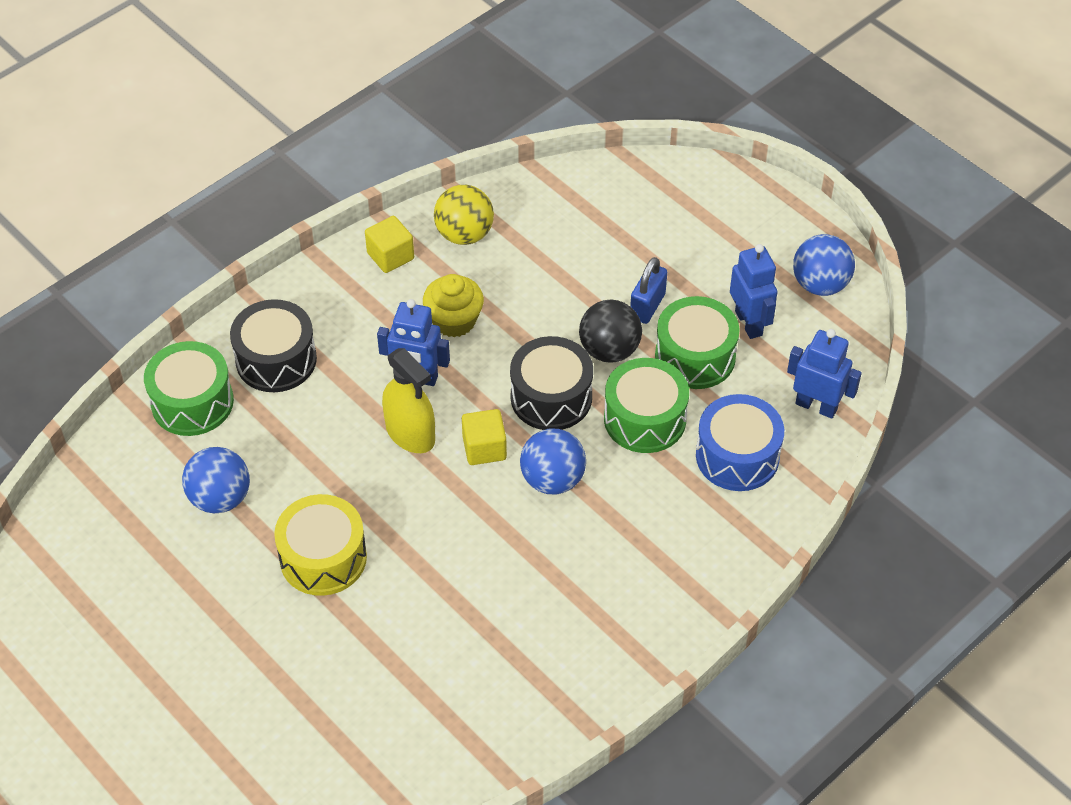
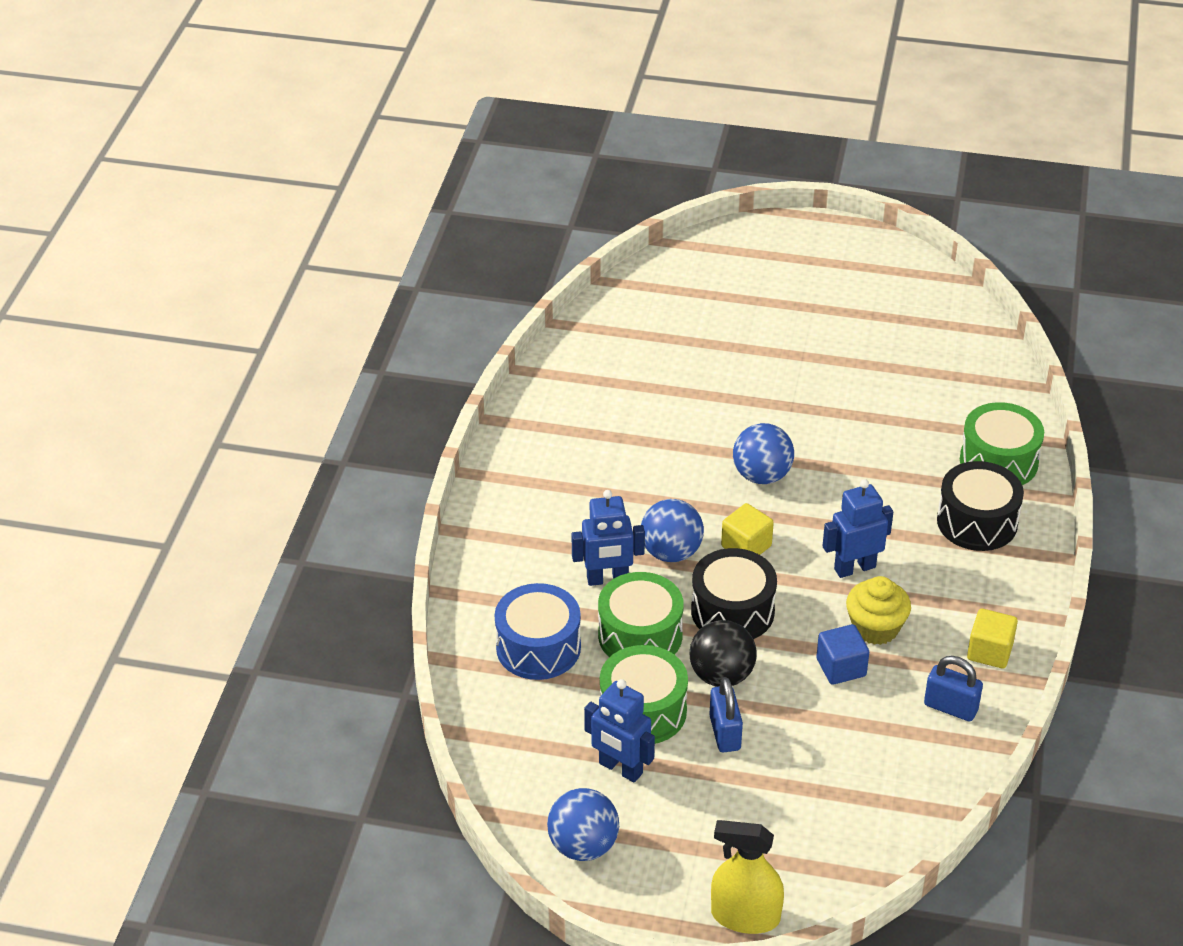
camera: 145 degrees right, 10 degrees down
(220, 498) = (898, 416): blue ball -> blue ball (762, 475)
(323, 558) = (784, 420): yellow drum -> none
(410, 433) = (813, 526): yellow spray bottle -> yellow spray bottle (745, 916)
(464, 234) = (950, 707): yellow ball -> blue padlock
(512, 305) = (841, 667): none -> blue cube
(816, 406) = (502, 725): blue robot -> blue robot (607, 579)

